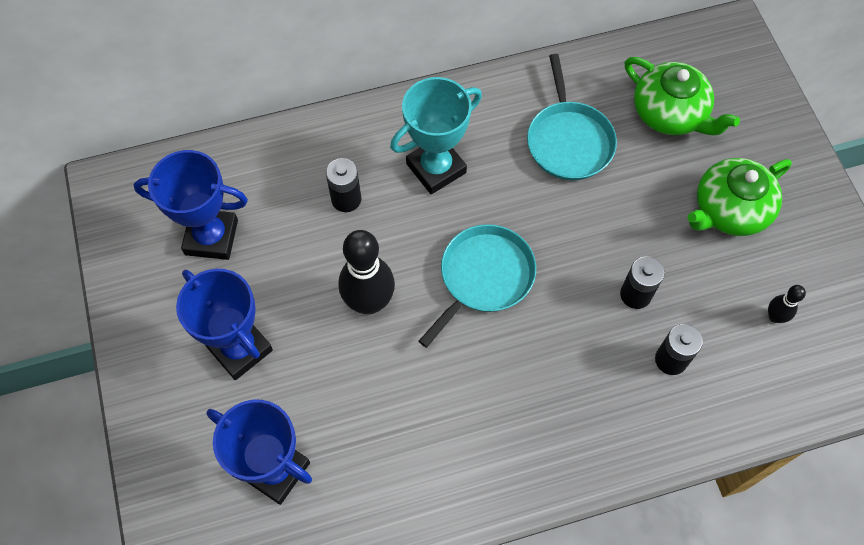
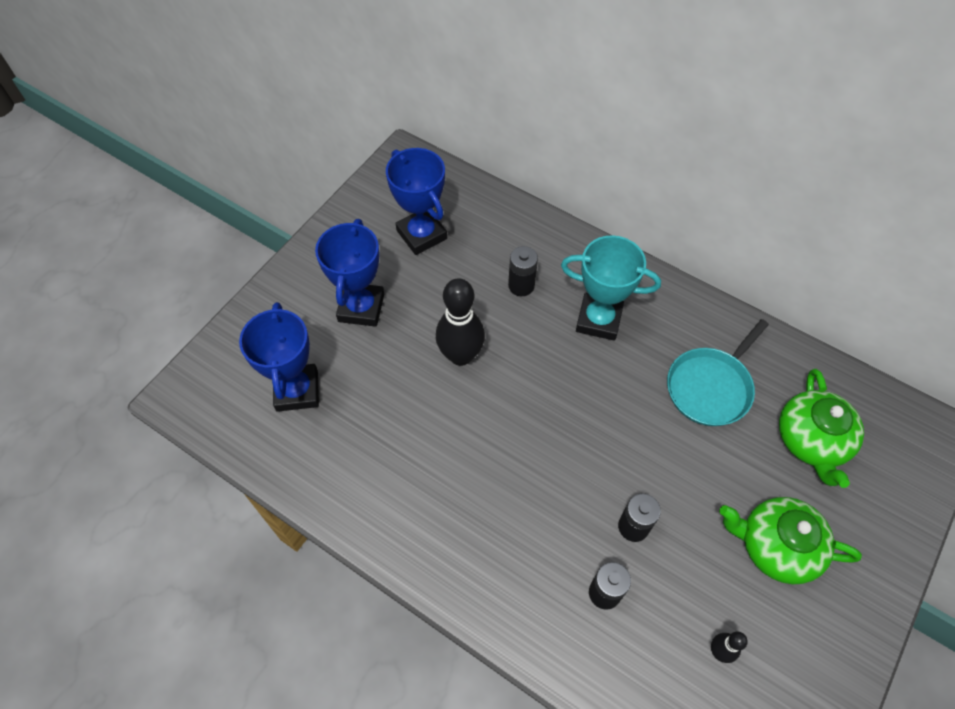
camera: 50 degrees right, 5 degrees down
(483, 277) = (546, 412): turquoise pan -> none

